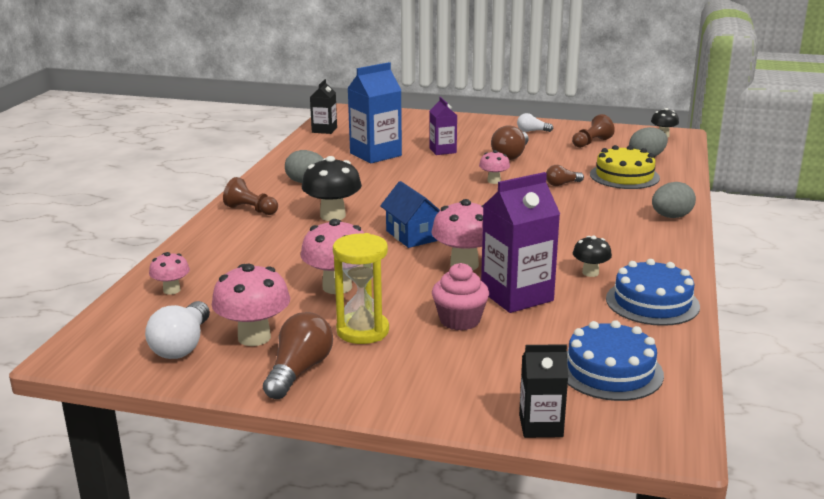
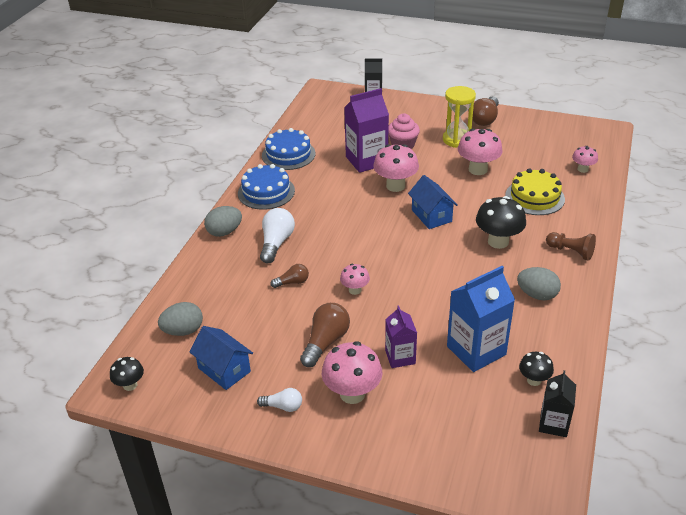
camera: 175 degrees left, 15 degrees up
(182, 345) = (552, 133): white light bulb -> white light bulb (276, 243)
(254, 337) = (515, 137): pink mushroom -> pink mushroom (352, 394)
(590, 273) = (314, 177): black mushroom -> black mushroom (534, 380)
(591, 143) = (224, 370): brown pawn -> blue house
(610, 371) = (332, 117): blue cake -> blue cake (266, 192)
(624, 176) = (227, 295): yellow cake -> yellow cake (534, 197)

